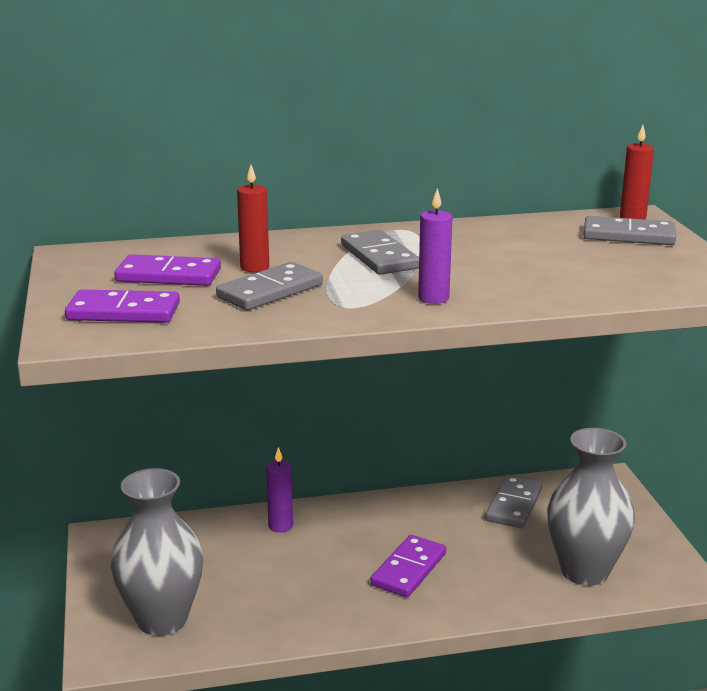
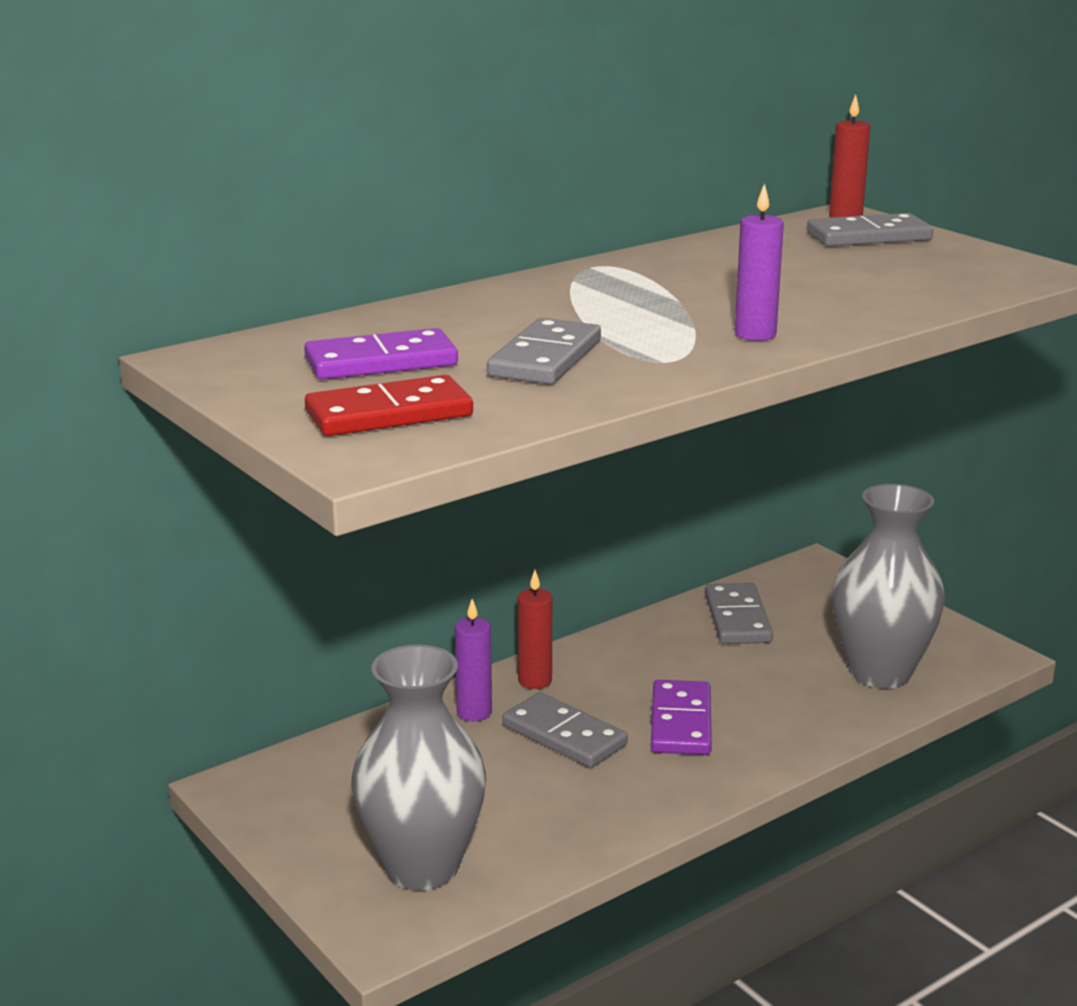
camera: 25 degrees left, 0 degrees up
(123, 312) = (389, 414): purple domino -> red domino
(254, 267) = (482, 335): red candle -> red candle (535, 681)
(379, 257) = (621, 300): grey domino -> grey domino (564, 735)

